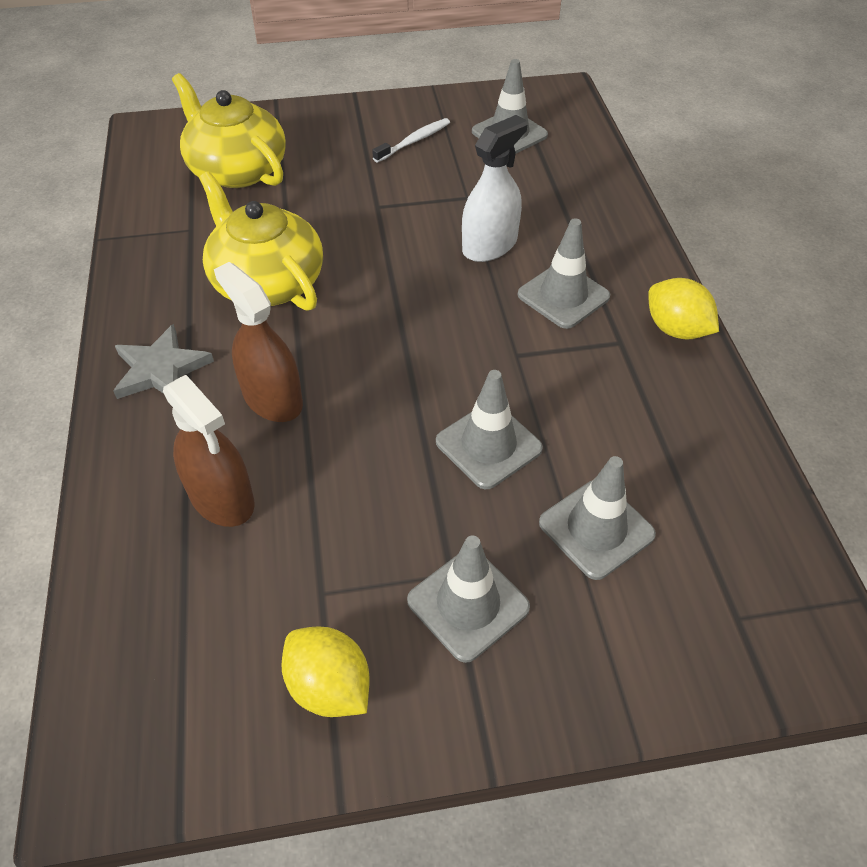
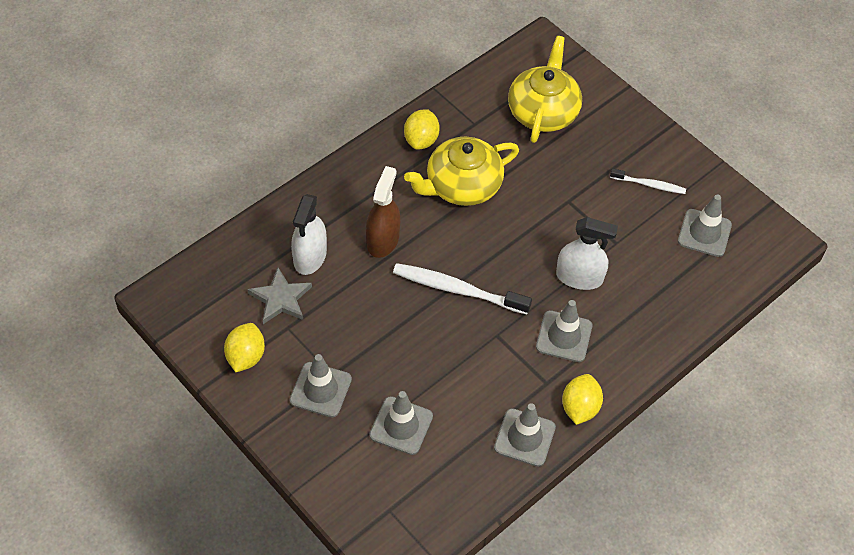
camera: 55 degrees right, 5 degrees up
(160, 286) = (421, 140): none -> yellow lemon
(161, 369) = (366, 180): grey star -> grey star (280, 299)
(221, 498) = (310, 257): brown spray bottle -> white spray bottle
(267, 282) = (462, 186): yellow teapot -> yellow teapot turned 135 degrees counterclockwise
(418, 360) = (457, 290): none -> white toothbrush
(488, 445) = (421, 352): grey traffic cone -> grey traffic cone (524, 437)

